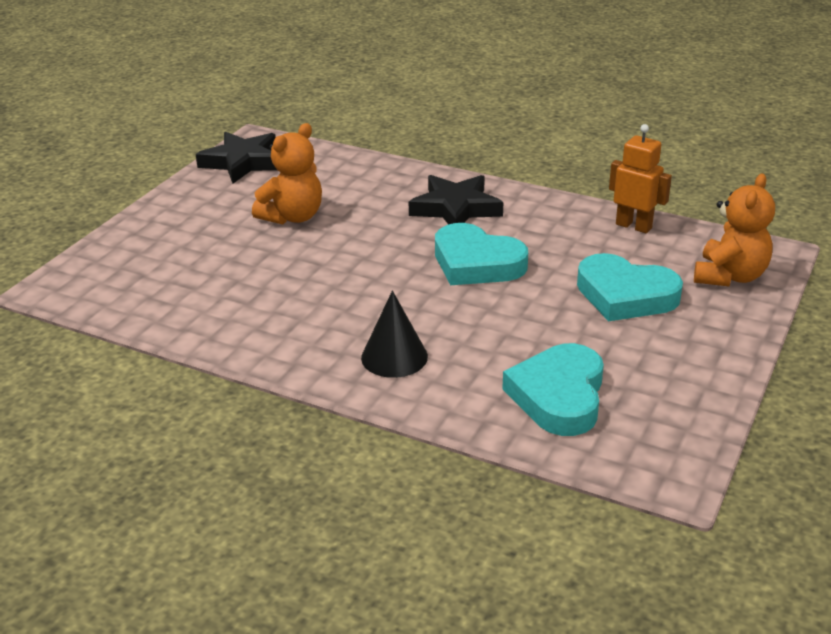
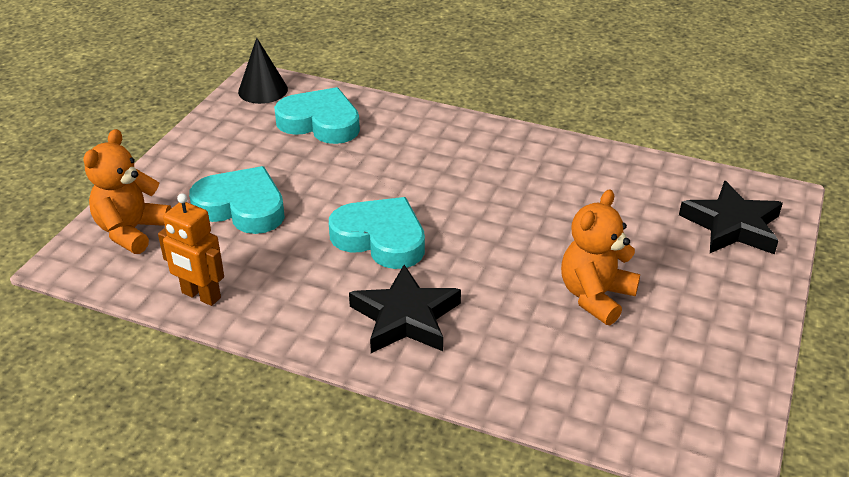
camera: 175 degrees right, 5 degrees up
(243, 162) = (713, 400): black star -> black star (732, 226)
(394, 357) = (446, 146): black cone -> black cone (263, 90)
(559, 396) = (320, 122): turquoise heart -> turquoise heart turned 75 degrees counterclockwise

